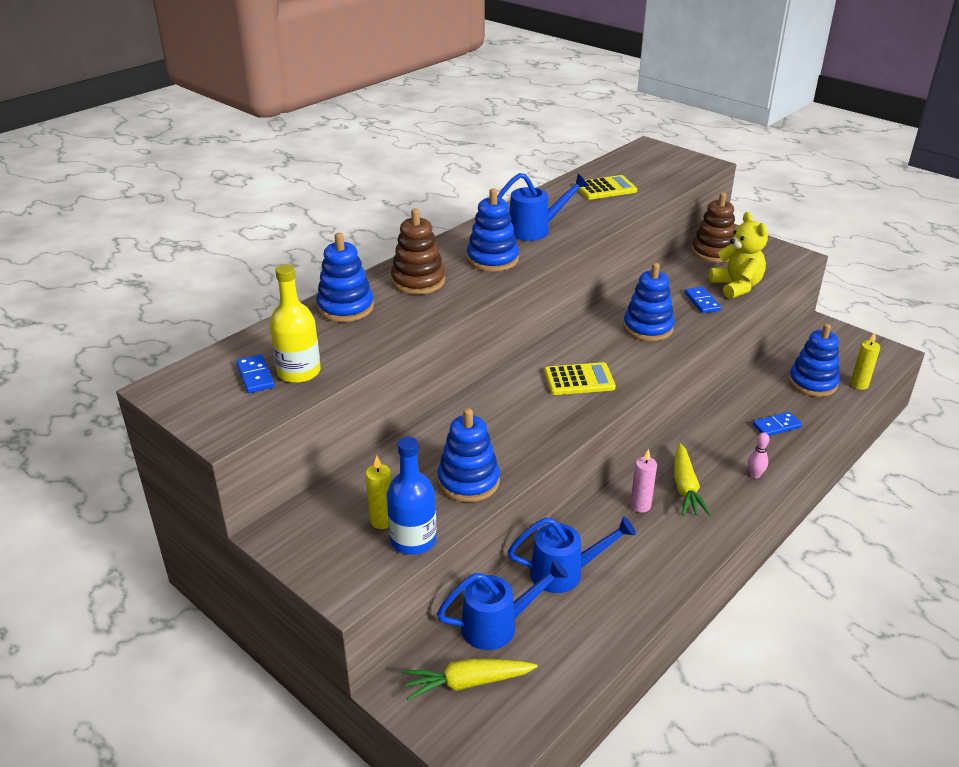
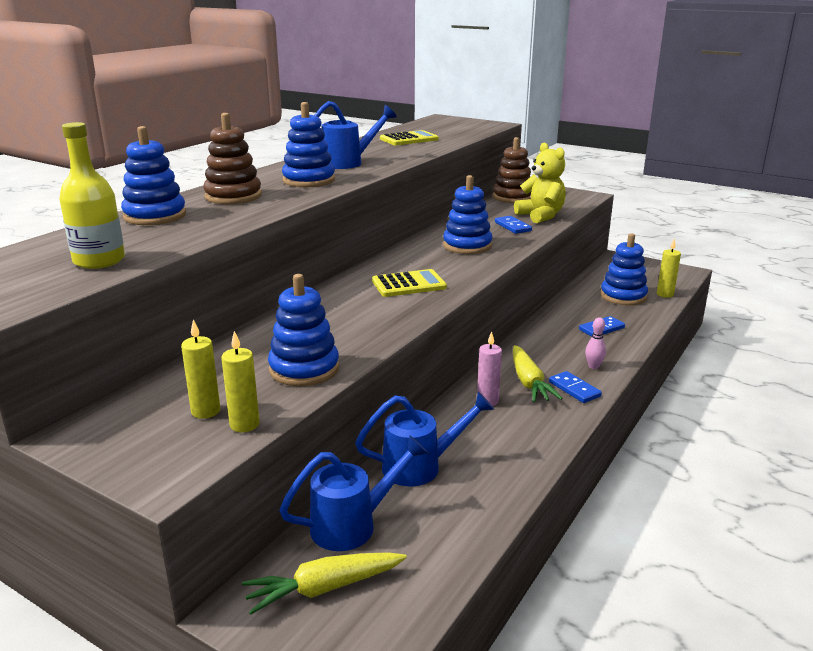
camera: 10 degrees left, 10 degrees down
(255, 376) = (46, 267): blue domino -> blue domino (574, 389)
(413, 540) = (244, 424): blue bottle -> yellow candle

